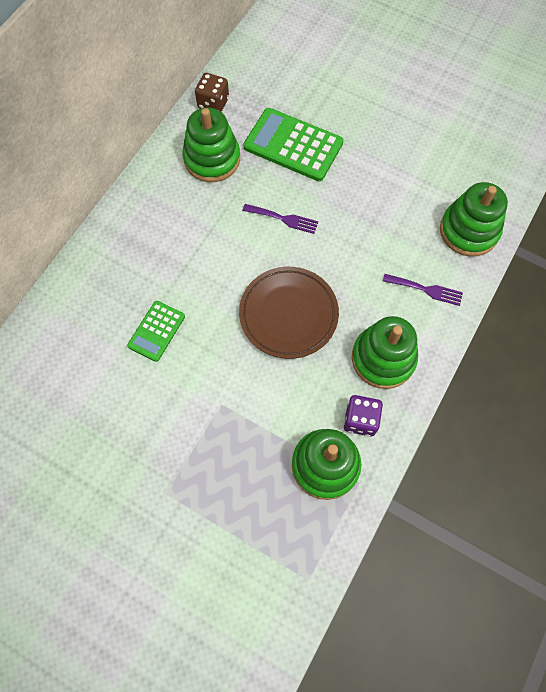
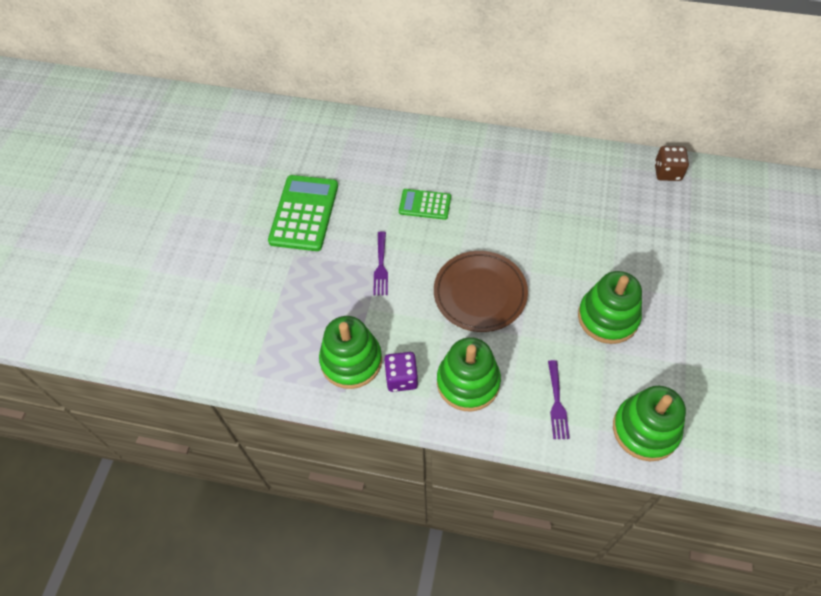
camera: 75 degrees right, 10 degrees down
(212, 159) = (607, 190): green stacking toy -> green stacking toy (608, 317)
(284, 219) = (574, 262): purple fork -> purple fork (381, 267)
(293, 145) = (658, 247): green calculator -> green calculator (304, 213)

